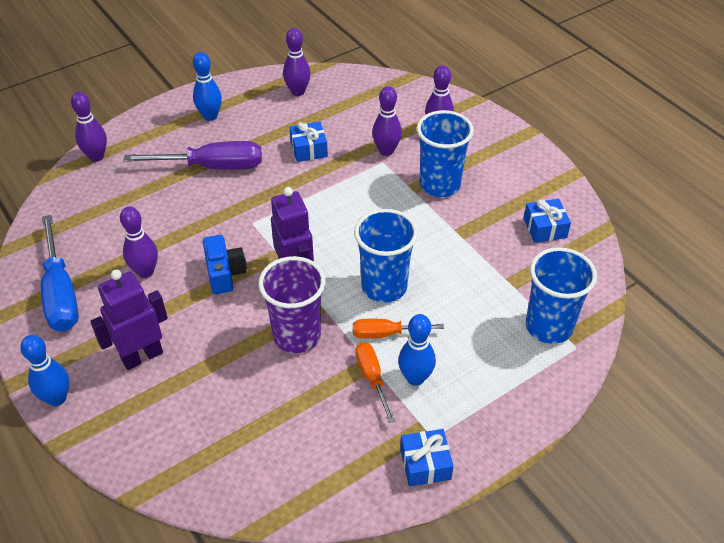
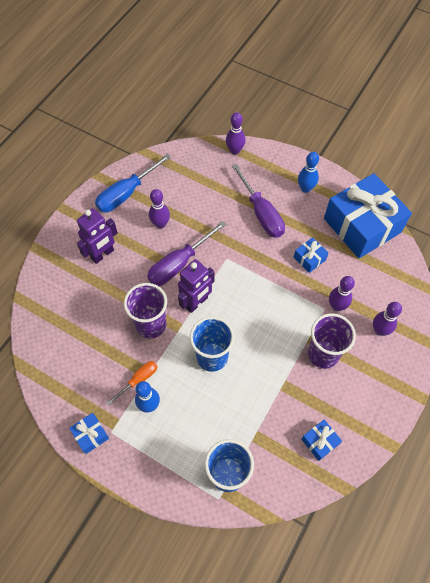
camera: 65 degrees right, 15 degrees up
(57, 398) = (60, 231): blue bowling pin -> none
(142, 356) = (102, 254): purple robot -> purple robot turned 105 degrees clockwise
(224, 273) = (179, 264): blue camera -> purple screwdriver
(298, 92) = (362, 225): purple bowling pin -> blue gift
(385, 334) = (175, 374): orange screwdriver -> none
(439, 185) = (323, 354): blue cup -> purple cup

